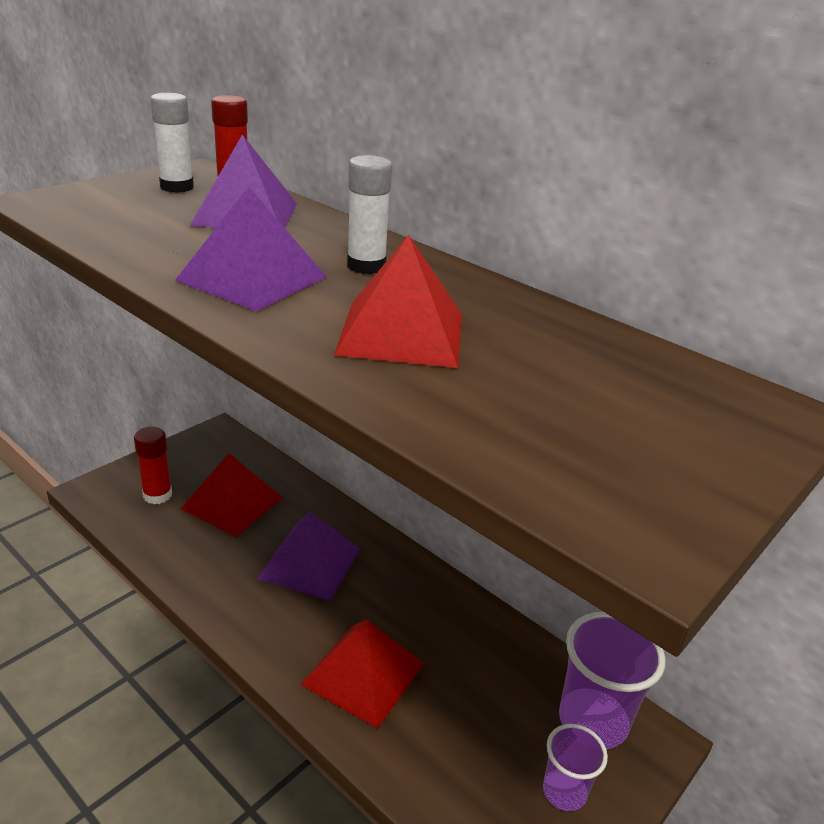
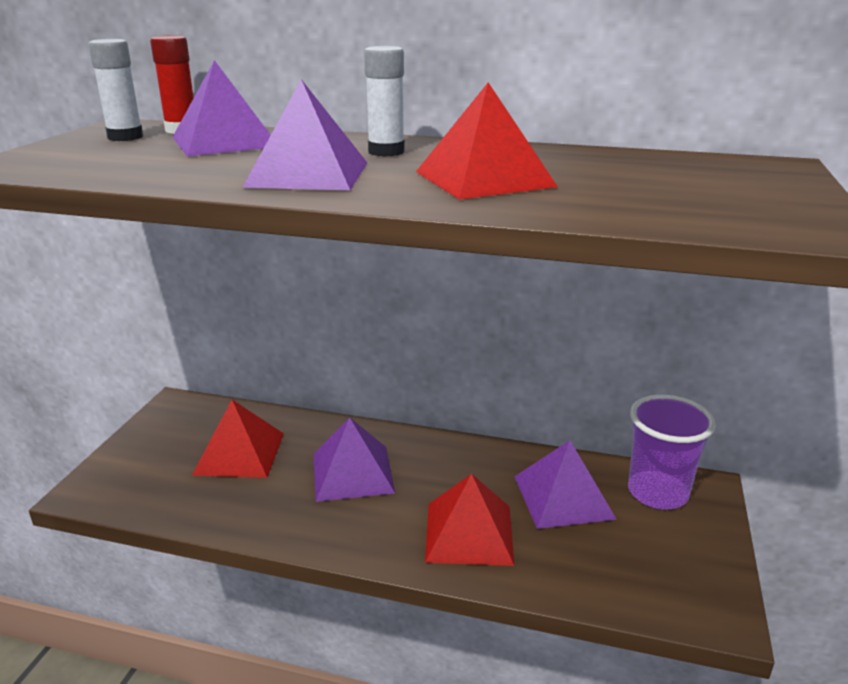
camera: 25 degrees left, 5 degrees down
(157, 495) = (158, 472): red glue stick -> none
(487, 679) = (563, 497): none -> purple pyramid
(564, 791) = (679, 545): purple cup -> none

